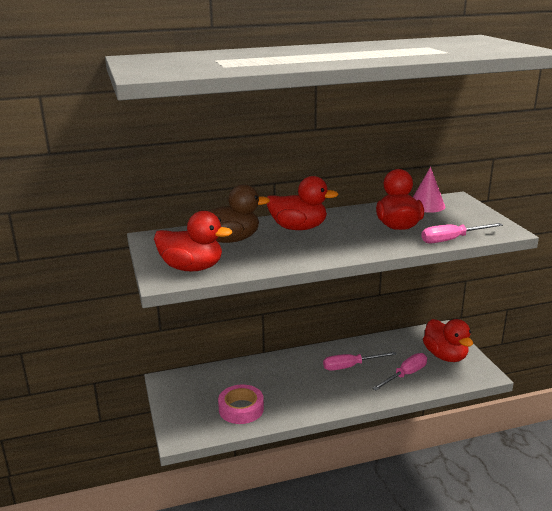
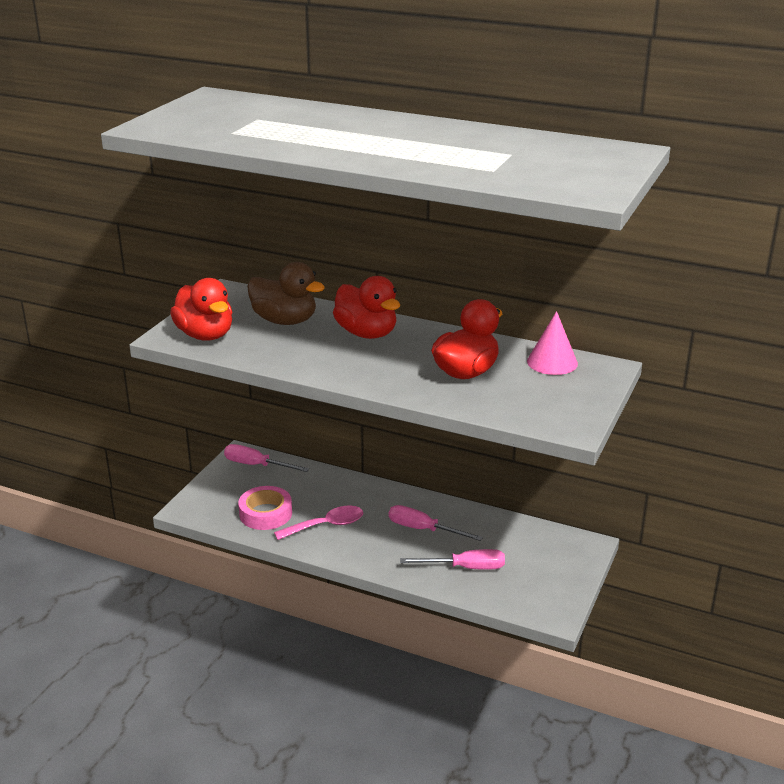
camera: 40 degrees right, 5 degrees up
(292, 395) = (326, 525): none -> pink spoon
(445, 356) = (542, 573): red duck -> none
(452, 240) = (488, 411): pink screwdriver -> pink screwdriver (256, 465)

